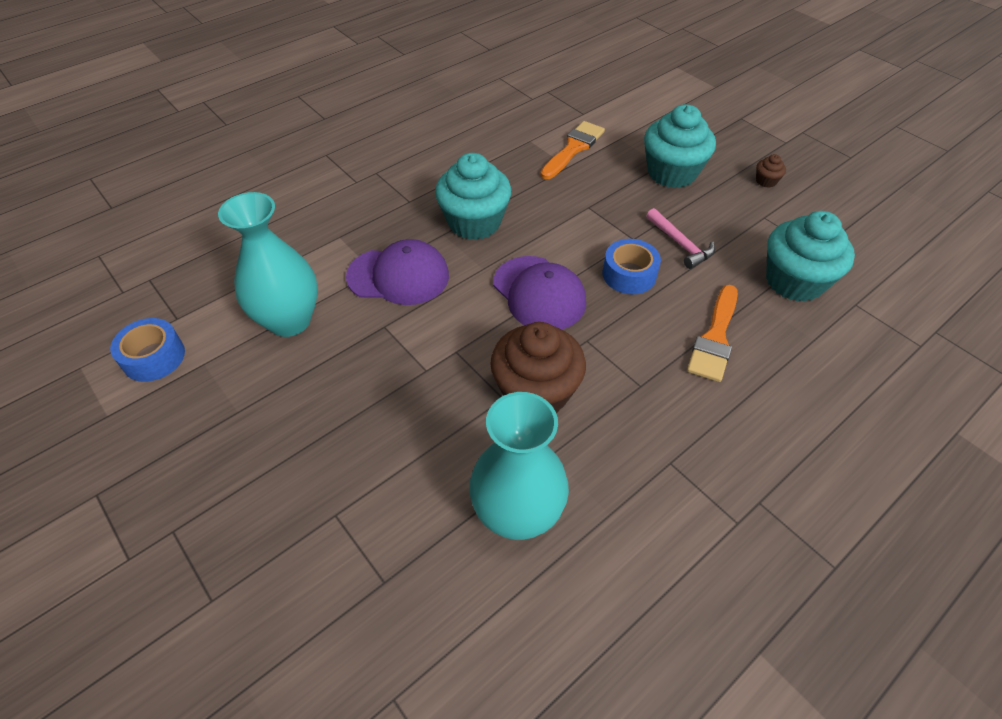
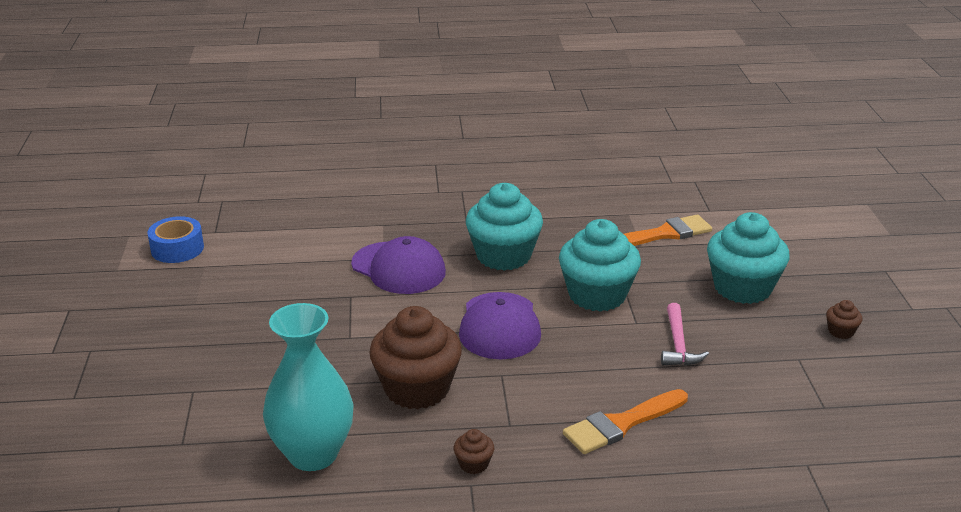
camera: 35 degrees right, 20 degrees down
(289, 321) = (287, 264): turquoise vase -> none
(629, 274) = (598, 346): blue tape -> none
(653, 441) = (474, 464): none -> brown cupcake
(794, 281) = (761, 419): turquoise cupcake -> turquoise cupcake (597, 295)

